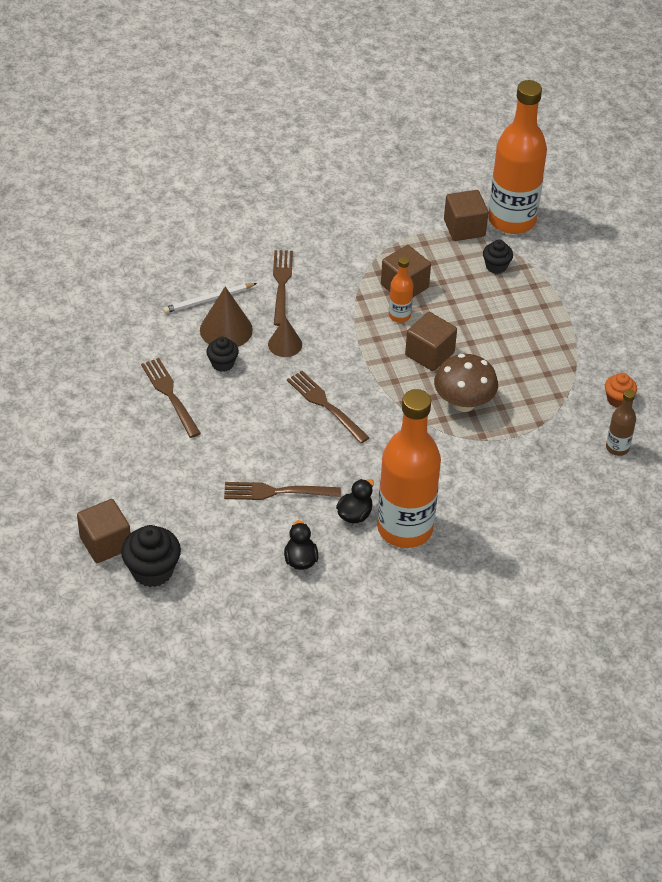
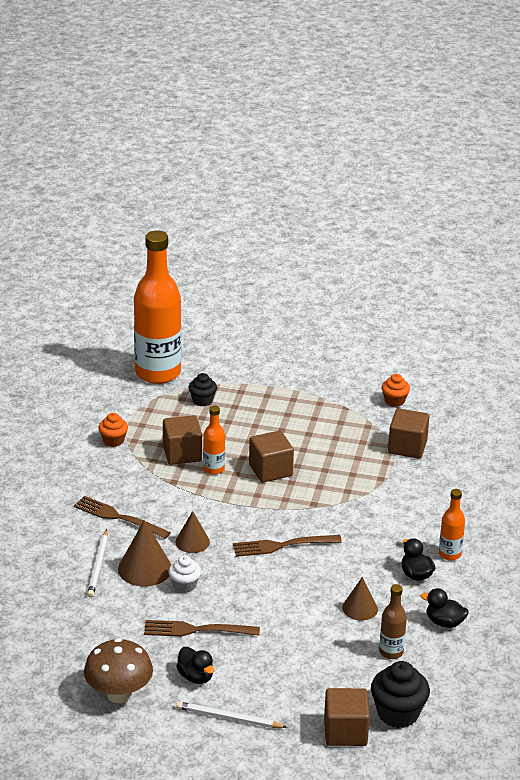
camera: 60 degrees left, 15 degrees down
(74, 460) = (228, 718): none -> white pencil
(110, 419) = (196, 677): none -> black duck
(222, 363) = (184, 585): black cupcake -> white cupcake
(277, 492) = (360, 608): brown fork -> brown cone
(386, 235) = (113, 441): none -> orange cupcake
(405, 528) = (450, 554): orange bottle -> orange bottle, size x0.44
(463, 403) = (338, 474): brown mushroom -> brown mushroom (119, 694)
(464, 228) = (144, 399): brown cube -> brown cube (407, 447)
(617, 448) = (443, 421): brown bottle -> brown bottle (391, 652)

